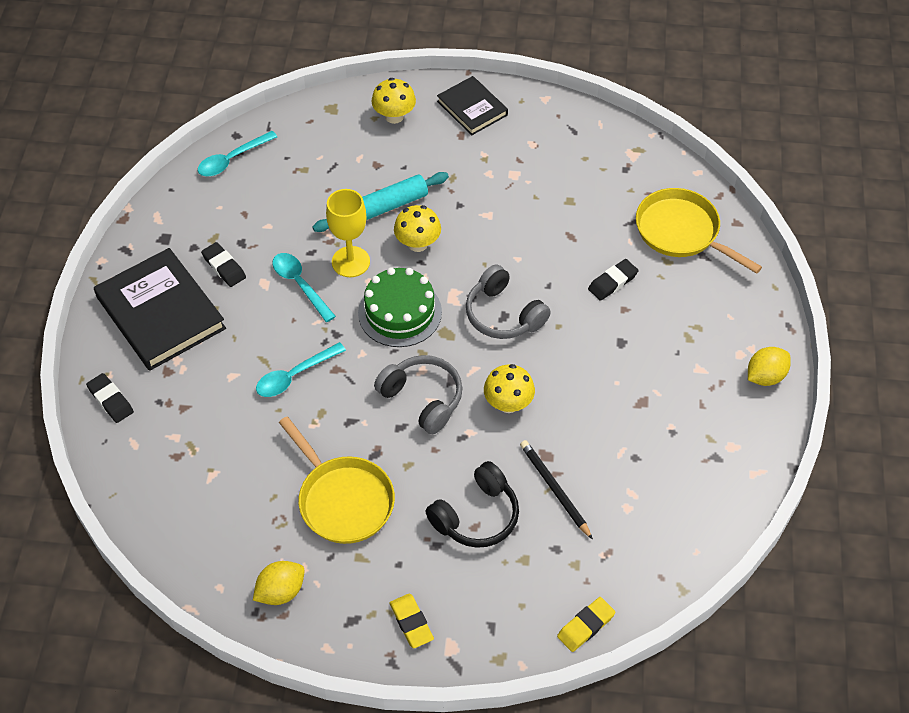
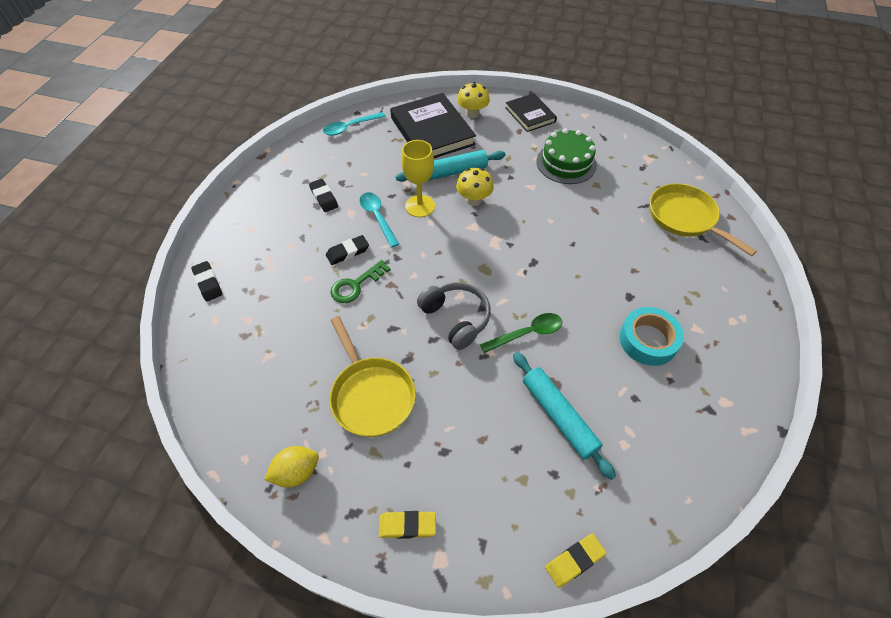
camera: 10 degrees right, 0 degrees up
(160, 313) = (267, 223): black book -> black book (432, 131)
(294, 376) = (356, 285): turquoise spoon -> green key
(400, 312) = (450, 248): green cake -> green cake (566, 163)
(411, 622) = (407, 526): yellow eraser -> yellow eraser turned 75 degrees counterclockwise
(476, 516) = (485, 429): black headphones -> none
(503, 314) = (533, 261): grey headphones -> none
(508, 403) = (527, 333): yellow mushroom -> green spoon
(554, 489) = (559, 416): black pencil -> turquoise rolling pin
(612, 282) = (626, 248): black eraser -> black eraser (347, 252)
(645, 391) = (648, 340): none -> turquoise tape
(765, 376) = (756, 343): yellow lemon -> none

